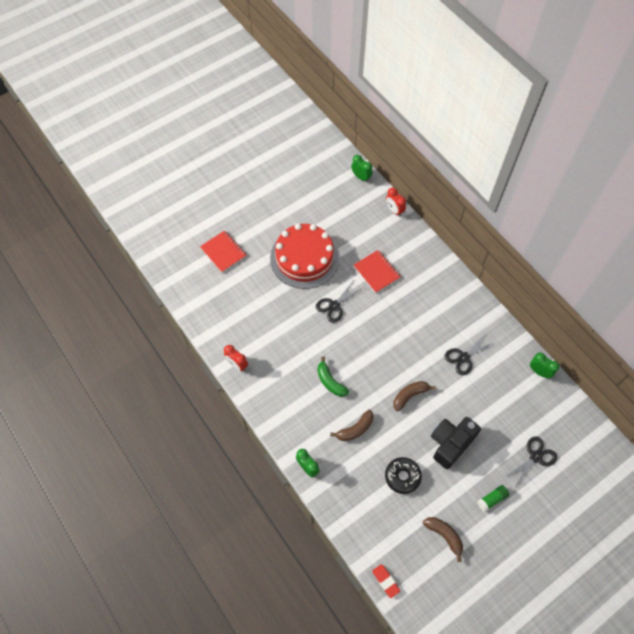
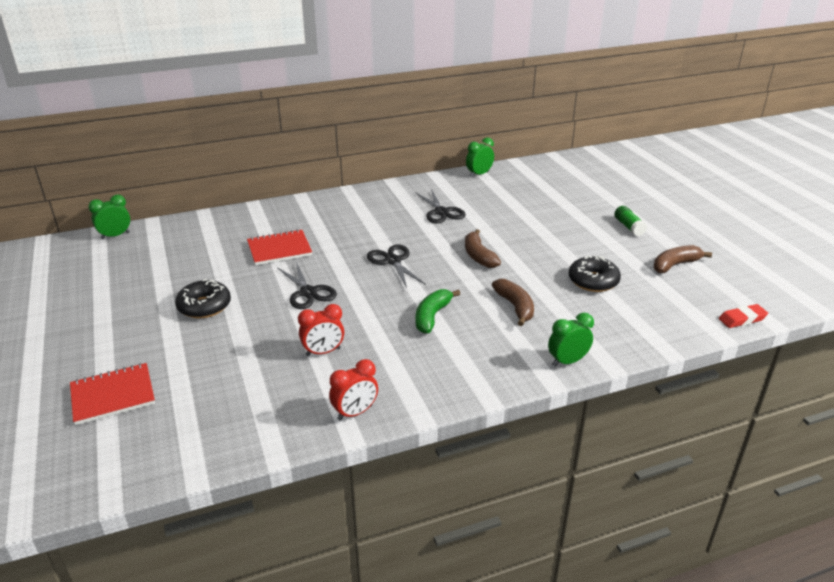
camera: 75 degrees left, 30 degrees down
(304, 258) = (204, 306): red cake -> black donut
(330, 382) = (432, 316): green banana -> green banana turned 135 degrees clockwise
(394, 210) = (195, 220): red clock -> red clock (323, 352)
(450, 443) = (553, 240): black camera -> none
(535, 457) = (580, 194): black scissors -> black scissors (393, 261)

